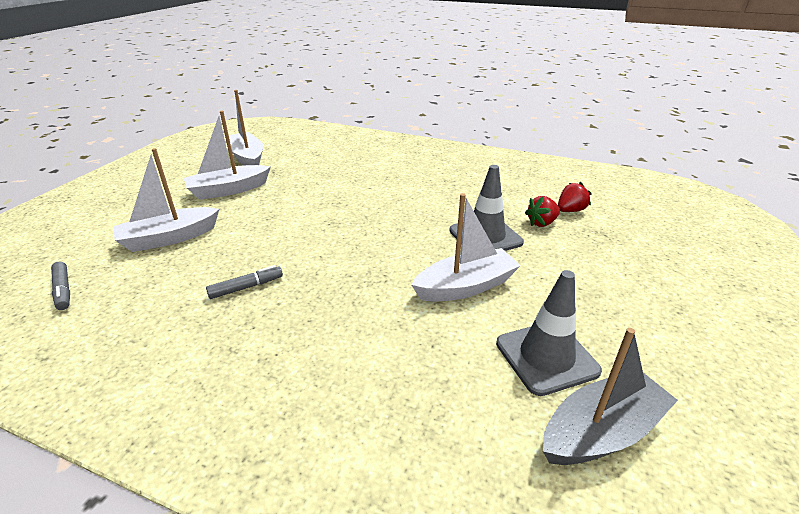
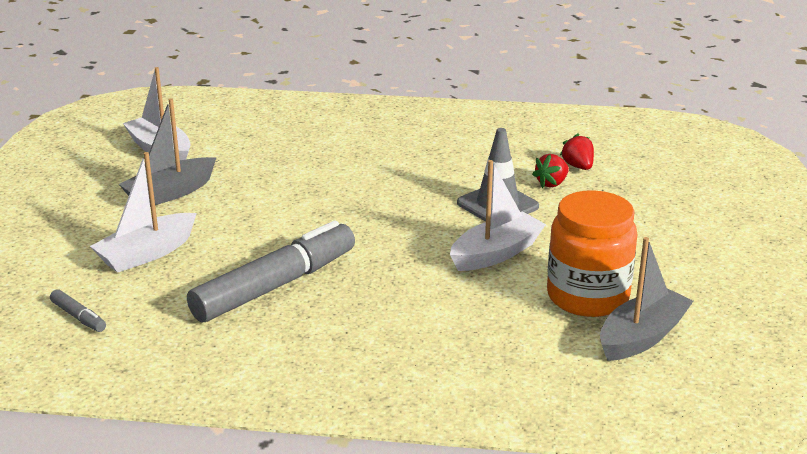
camera: 15 degrees left, 5 degrees down
(228, 190) = (170, 193): white boat -> grey boat
(246, 287) = (275, 286): grey marker -> grey marker, size x2.46
(546, 357) = (587, 296): grey traffic cone -> orange jar
(570, 210) = (578, 166): red strawberry -> red strawberry turned 60 degrees counterclockwise

